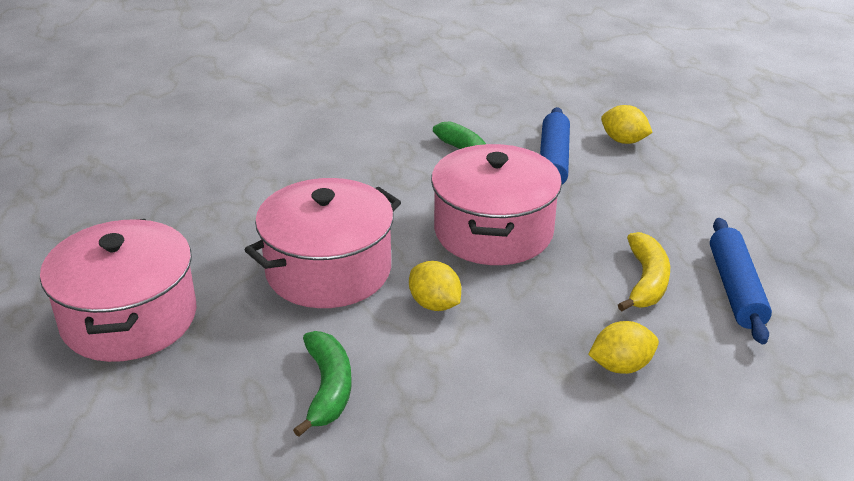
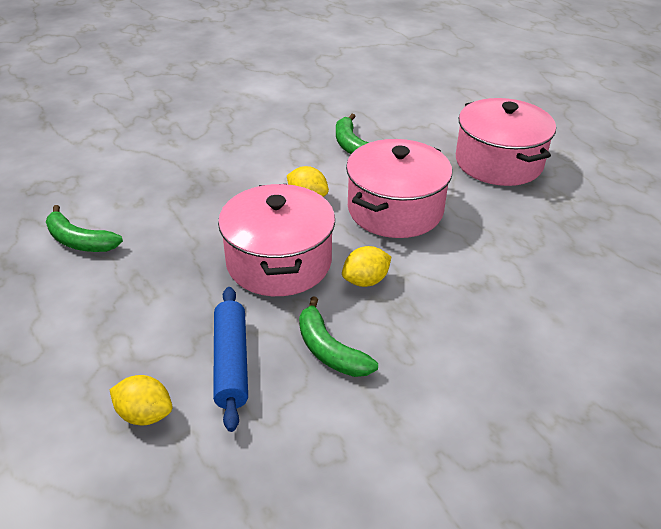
camera: 165 degrees right, 5 degrees up
(621, 366) = (177, 179): yellow lemon -> yellow lemon (365, 281)
(646, 281) = (150, 237): yellow banana -> none
(735, 289) = (79, 241): blue rolling pin -> green banana

